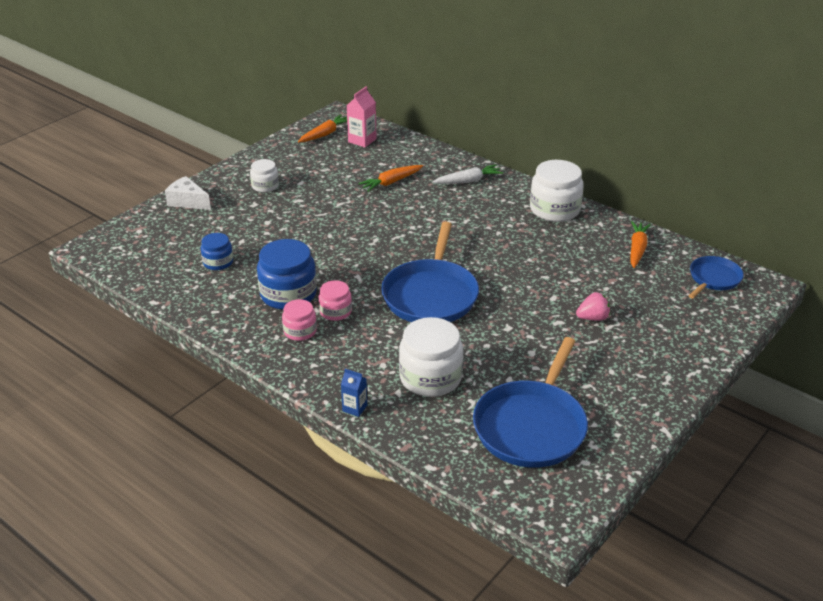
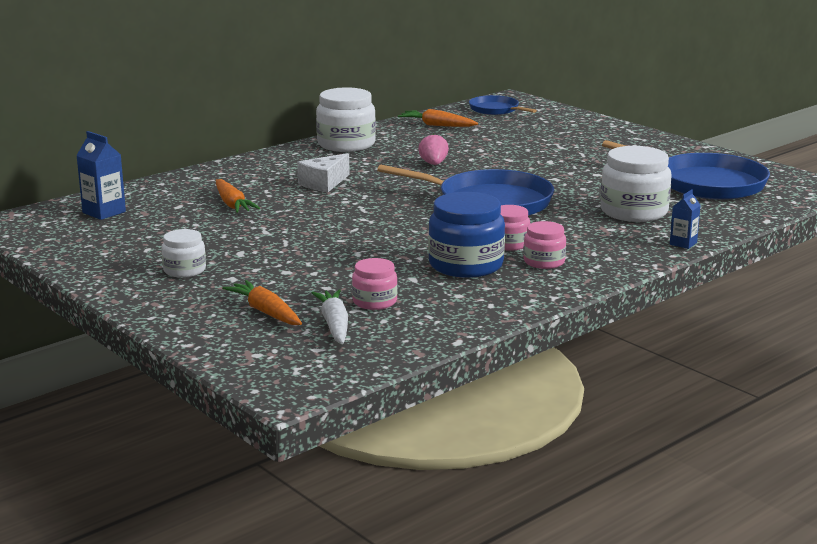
camera: 80 degrees left, 15 degrees down
(188, 201) = (192, 320): white cheese -> white cheese (324, 183)
(218, 262) = (374, 302): blue jar -> pink jar
(325, 134) = (62, 231): orange carrot -> orange carrot (265, 312)
(362, 140) = (104, 212): pink carton -> blue carton
(468, 181) = (258, 171): white carrot -> white carrot (334, 325)
(593, 318) = (546, 150): pink strawberry -> pink strawberry (433, 164)

